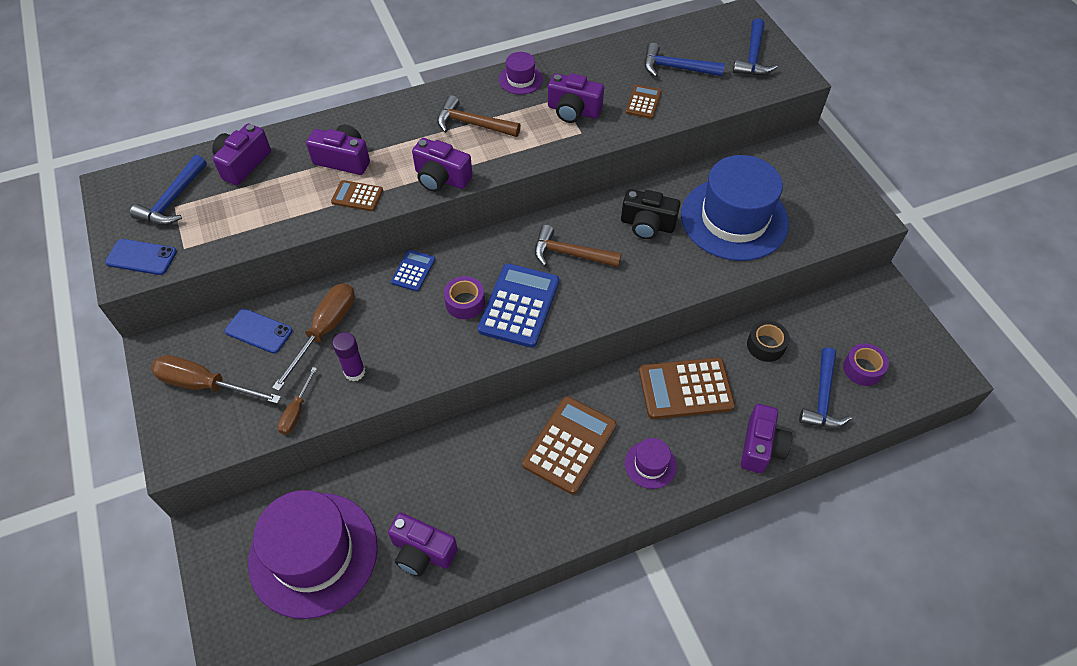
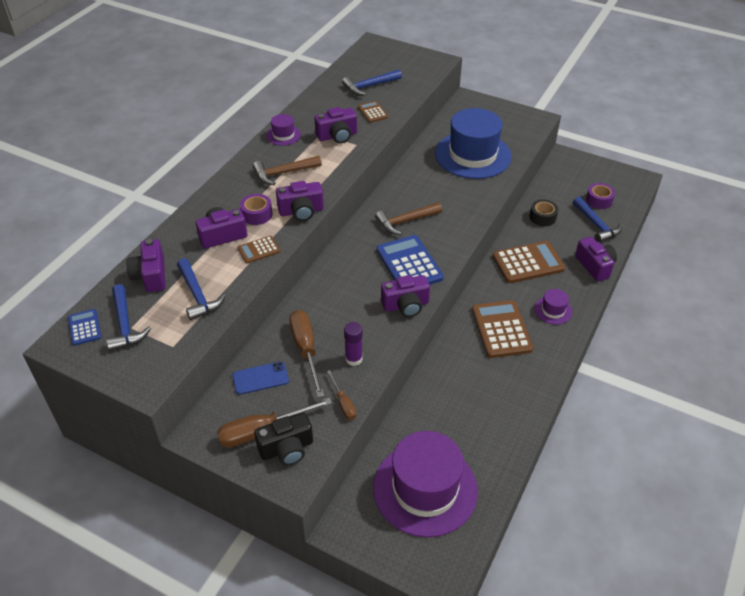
camera: 40 degrees left, 10 degrees down
(141, 257) = (147, 370): blue phone -> none
(413, 271) = (322, 284): blue calculator -> blue calculator (84, 327)
(422, 552) = (486, 439): purple camera -> purple camera (406, 305)
(465, 303) = (375, 281): purple tape -> purple tape (257, 214)
(647, 225) = (430, 183): black camera -> black camera (287, 449)
(685, 389) = (528, 263): brown calculator -> brown calculator turned 150 degrees counterclockwise
(753, 57) = (405, 61): blue hammer -> blue hammer (197, 295)

